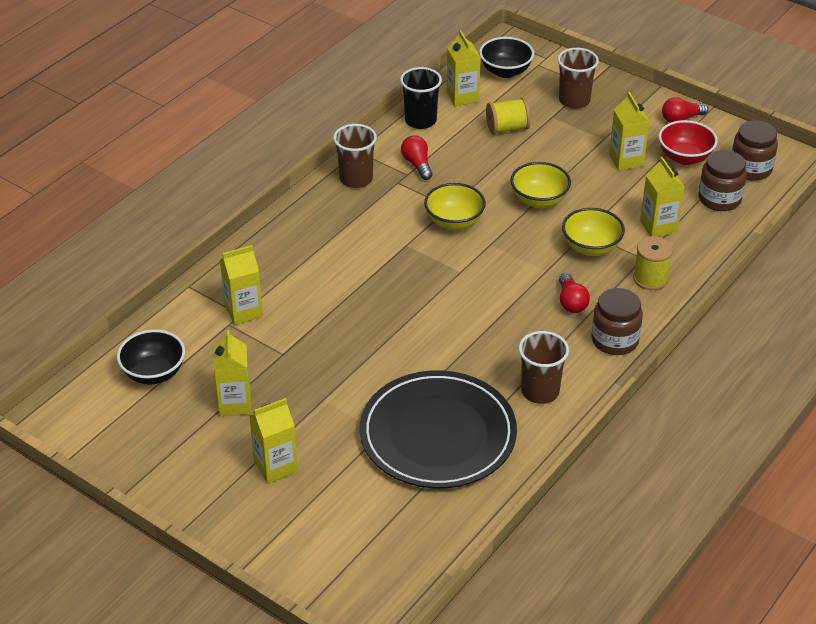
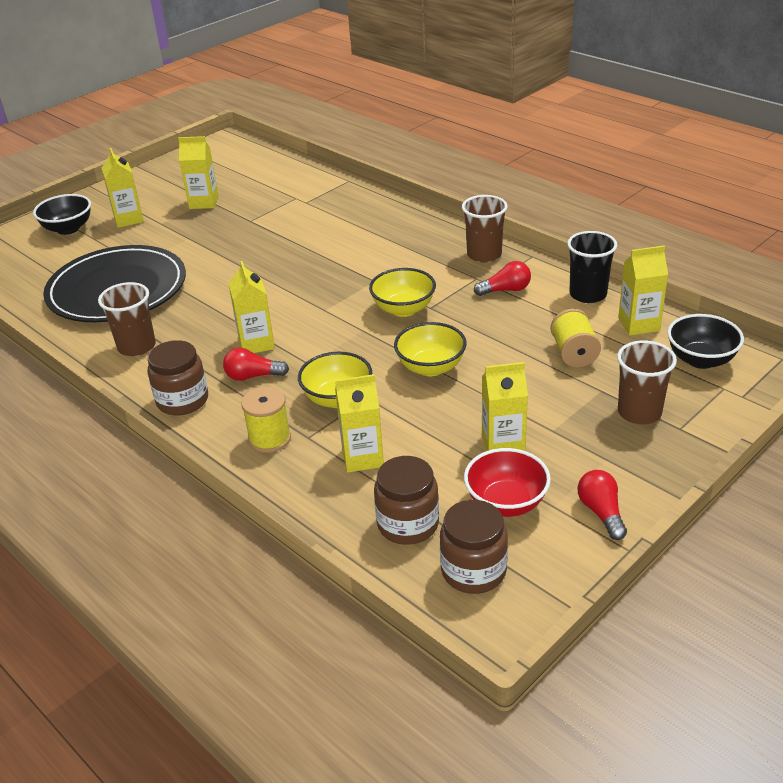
camera: 100 degrees right, 5 degrees down
(154, 373) = (253, 171): black bowl -> black bowl (68, 229)
(243, 311) = (308, 203): yellow carton -> yellow carton (256, 343)

